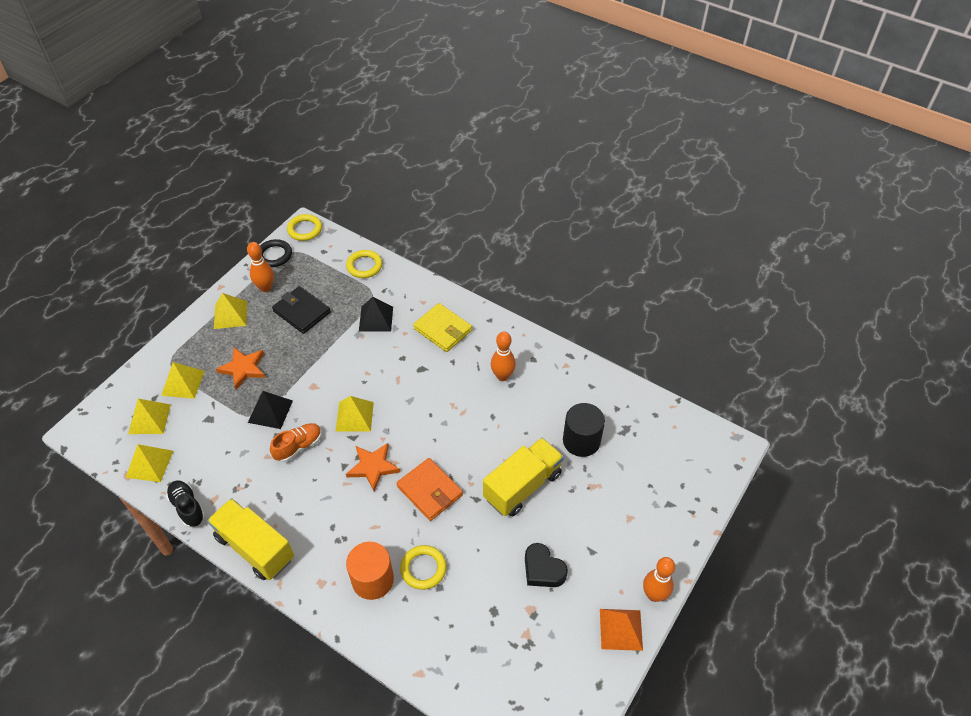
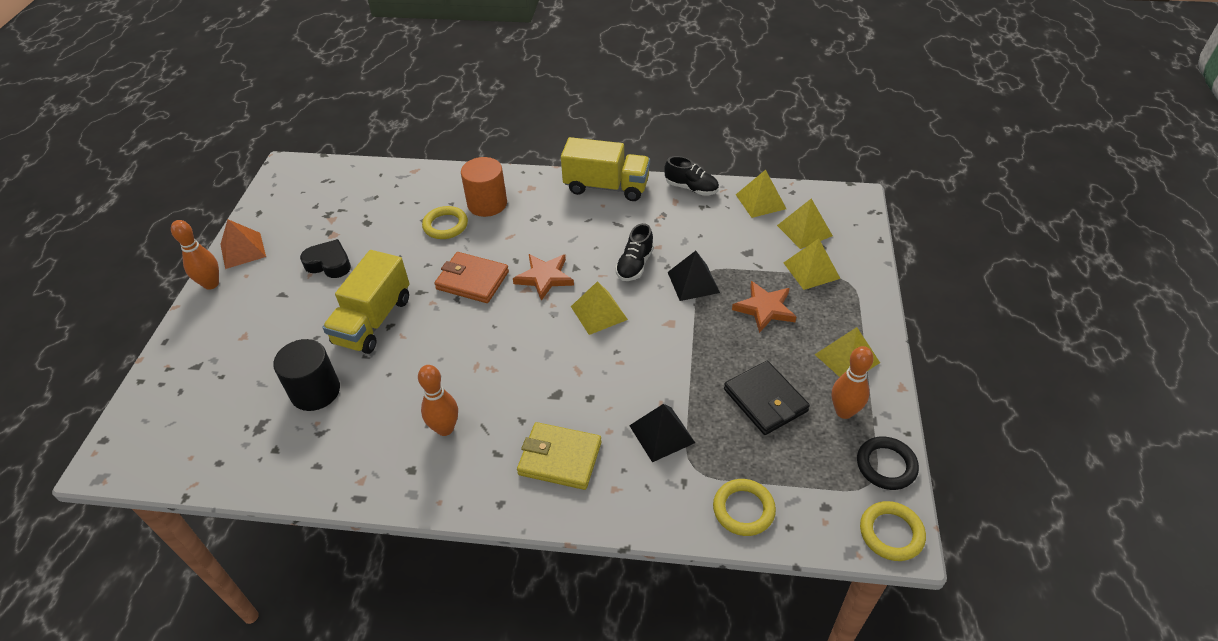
camera: 155 degrees right, 5 degrees down
(298, 446) = (635, 265): orange shoe -> black shoe
(302, 312) = (765, 400): black wallet -> black wallet turned 45 degrees clockwise

